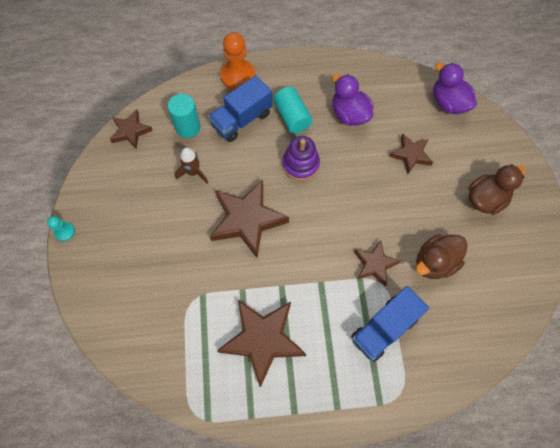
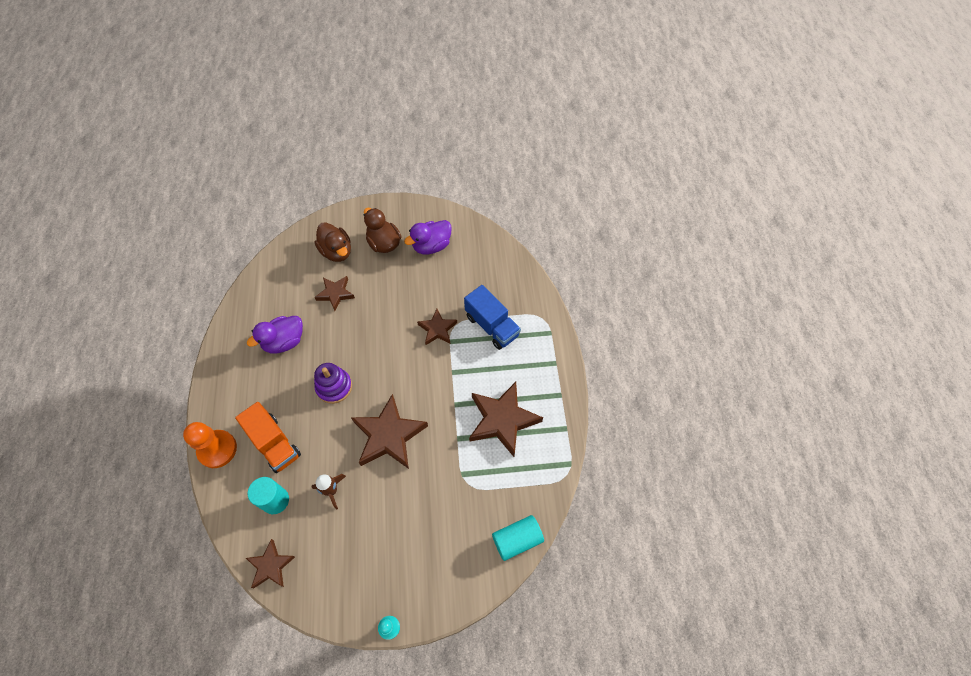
camera: 90 degrees left, 5 degrees down
(242, 119) = (274, 443): blue truck -> orange truck
(292, 117) = (279, 394): turquoise cylinder -> turquoise cylinder (517, 540)
(434, 262) = (438, 285): brown duck -> brown duck (337, 251)
(448, 103) = (285, 259): purple duck -> purple duck (431, 246)

